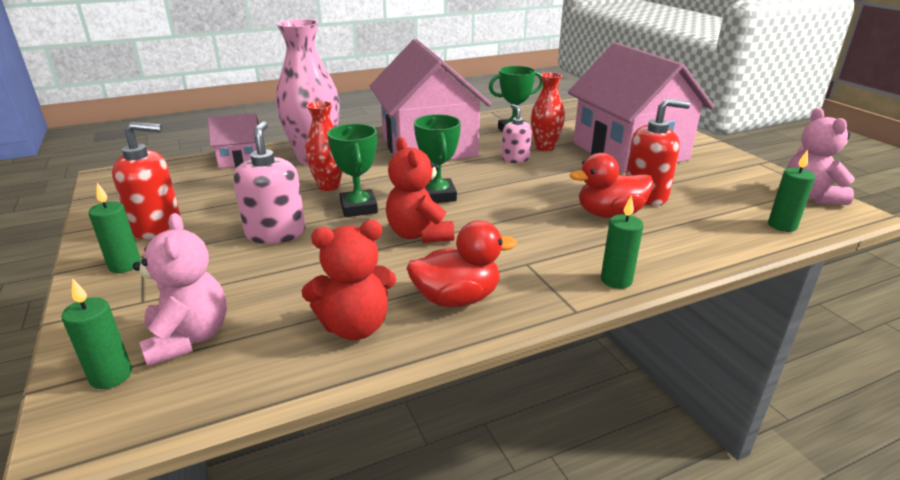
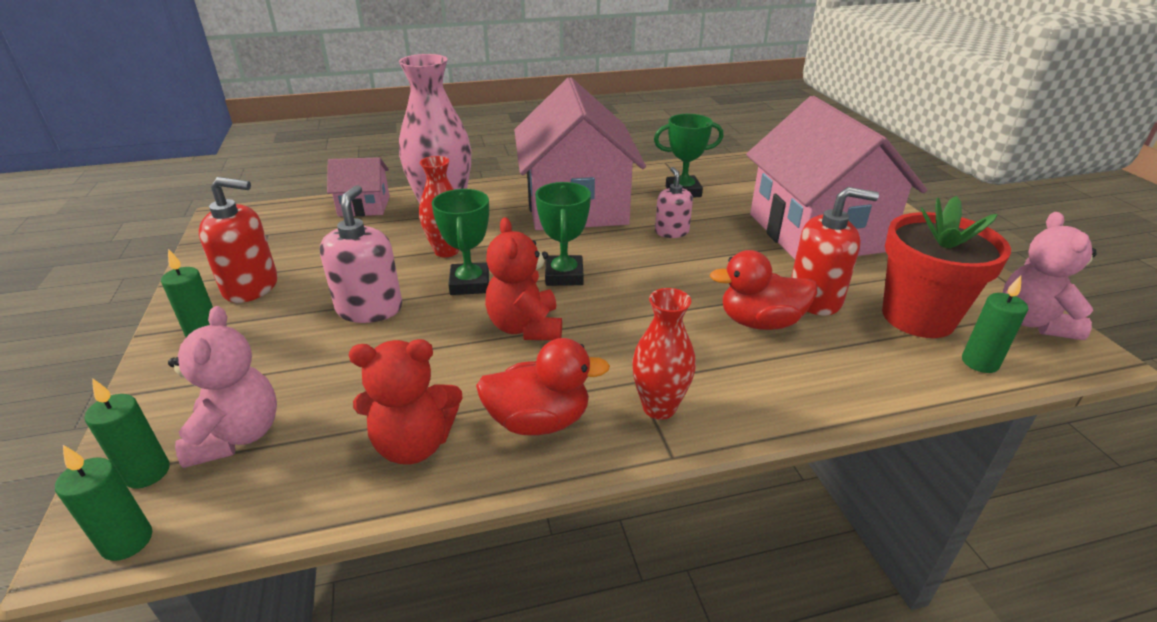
camera: 10 degrees right, 5 degrees up
(545, 147) = (713, 218): red vase -> red vase (659, 407)
(616, 280) = (736, 419): green candle -> green candle (127, 541)
(726, 201) = (918, 317): none -> red flower pot

